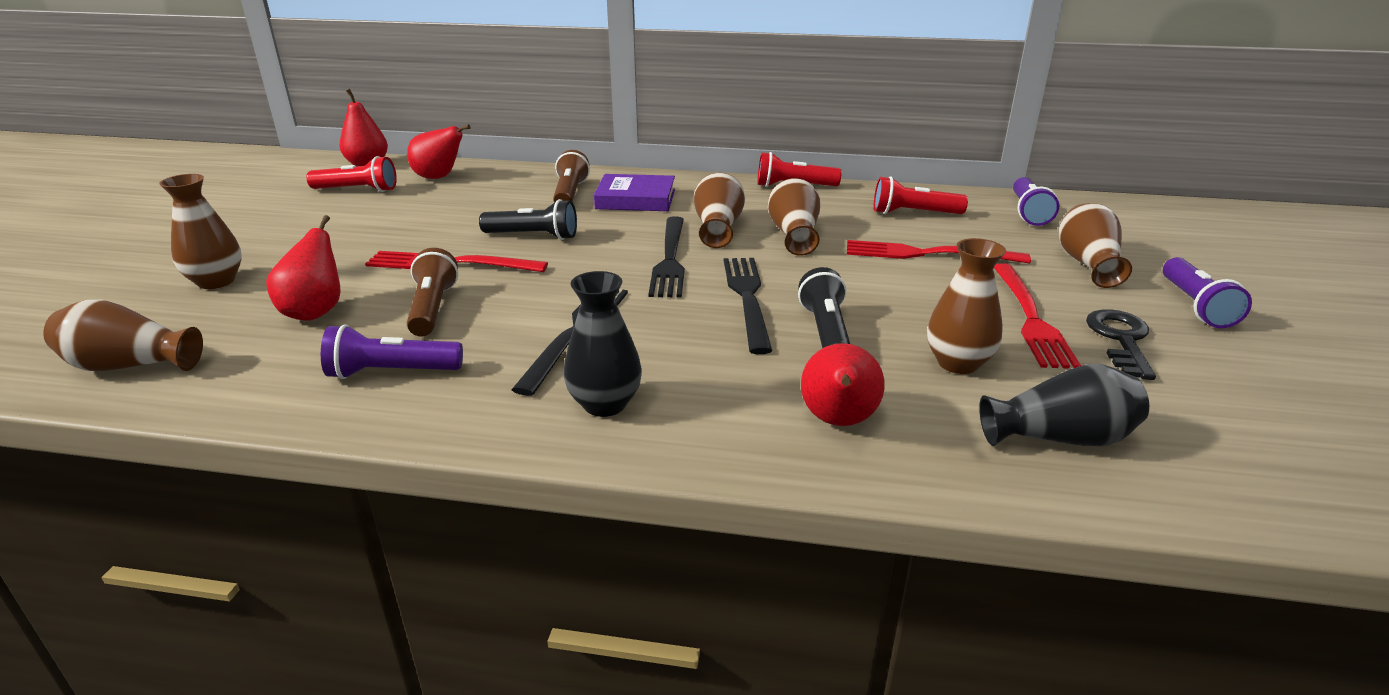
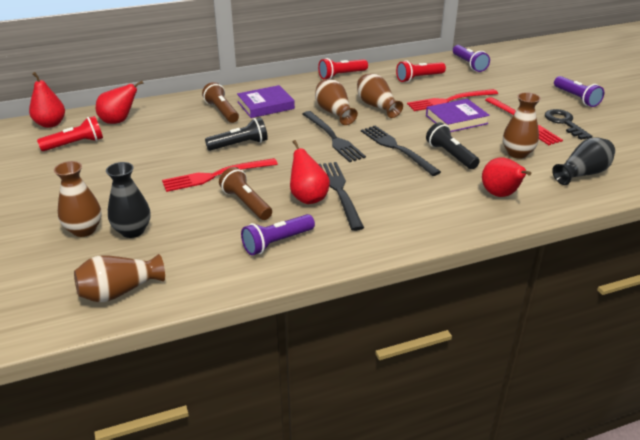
camera: 30 degrees left, 5 degrees up
(315, 312) = (181, 226): red pear -> red pear (308, 198)
(605, 404) = (399, 221): black vase -> black vase (132, 231)
(905, 283) = (456, 119): none -> purple book
(1087, 264) = (519, 88): brown vase -> none

